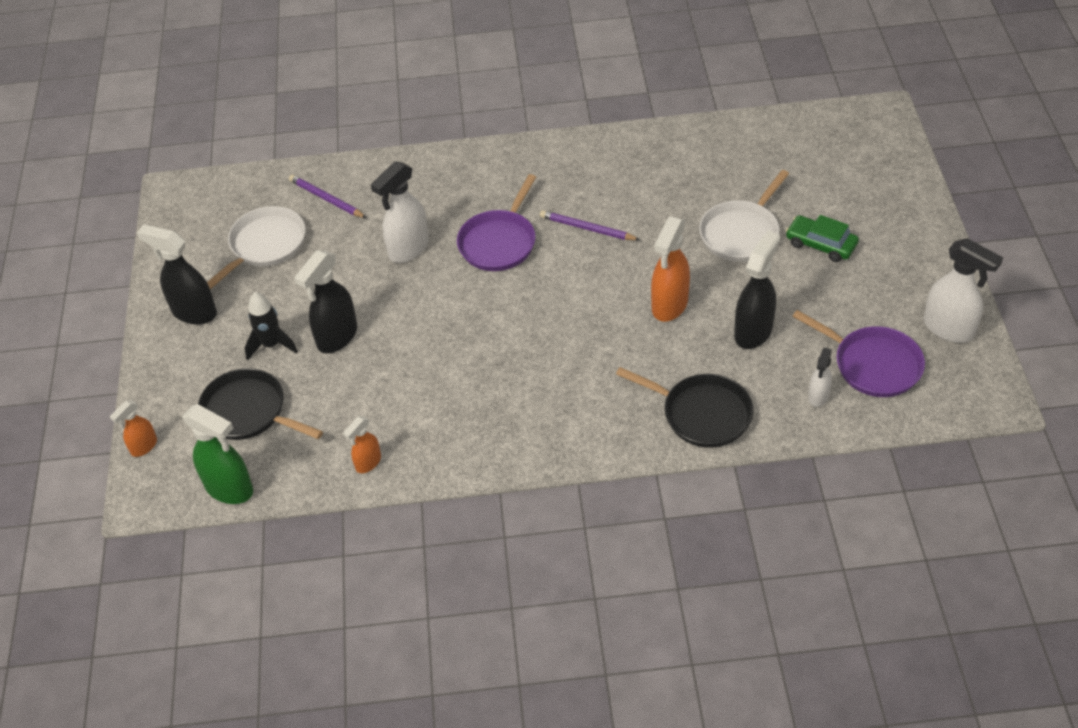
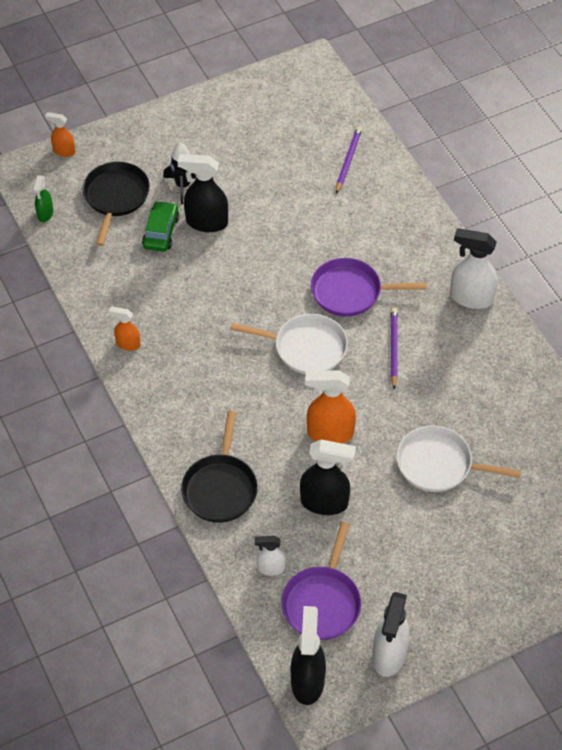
camera: 65 degrees right, 5 degrees up
(194, 312) = (196, 127): black spray bottle -> black spray bottle (307, 681)
(230, 488) = (45, 214): green spray bottle -> green spray bottle, size x0.56
(265, 245) = (281, 142): white pan -> white pan (306, 348)
(368, 463) = (95, 285): orange spray bottle -> orange spray bottle (128, 344)
(408, 249) = (316, 234): white spray bottle -> white spray bottle (470, 298)
(820, 244) = (451, 530): green car -> green car (161, 232)

